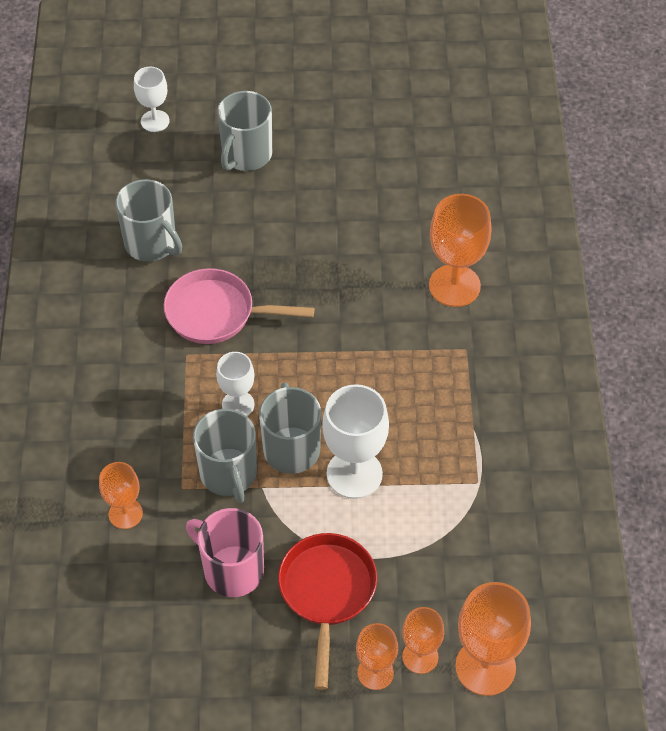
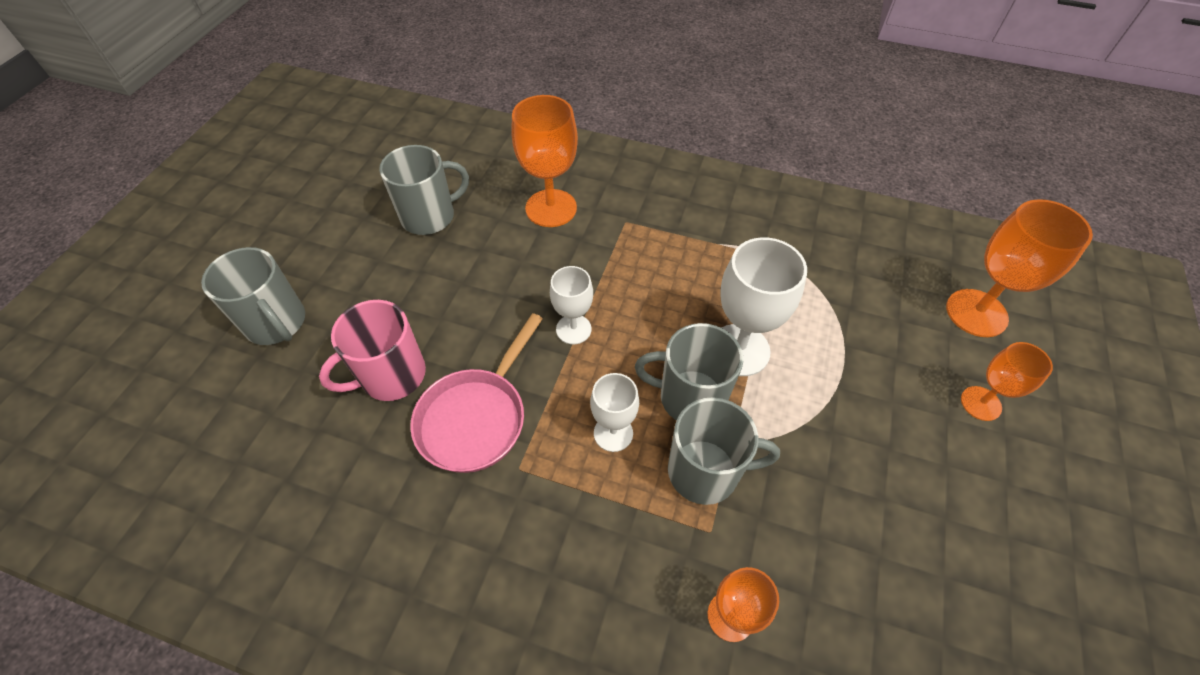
camera: 70 degrees left, 0 degrees up
(151, 244) = (333, 460): grey mug -> grey mug (430, 216)
(155, 121) = (150, 401): white goblet -> white goblet (573, 329)
(232, 570) = (837, 507): pink mug -> pink mug (391, 376)
(327, 592) = (880, 418): red pan -> none
(420, 656) = (963, 360): orange goblet -> none

